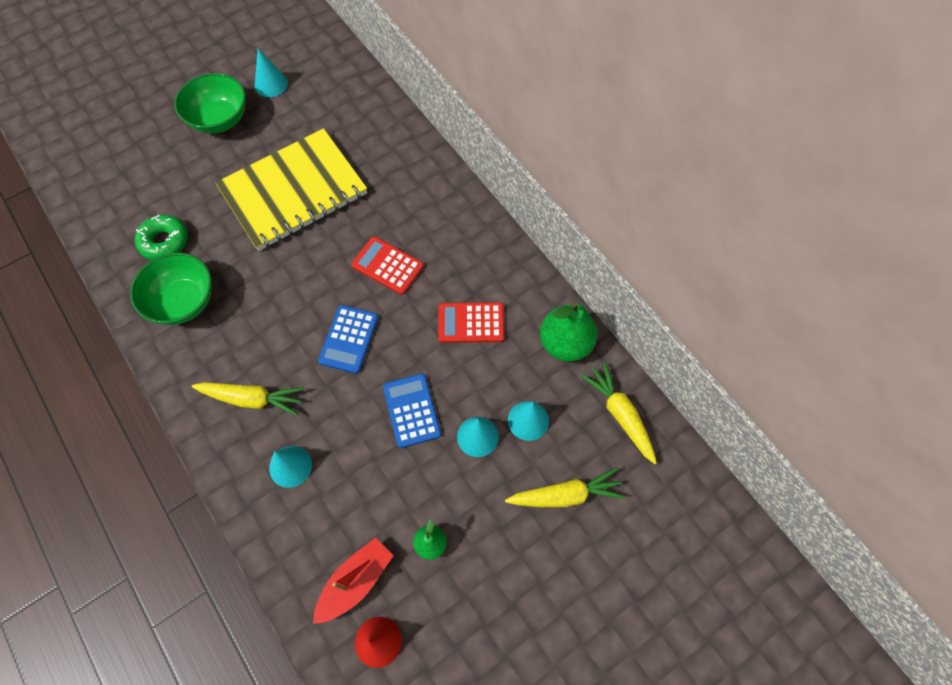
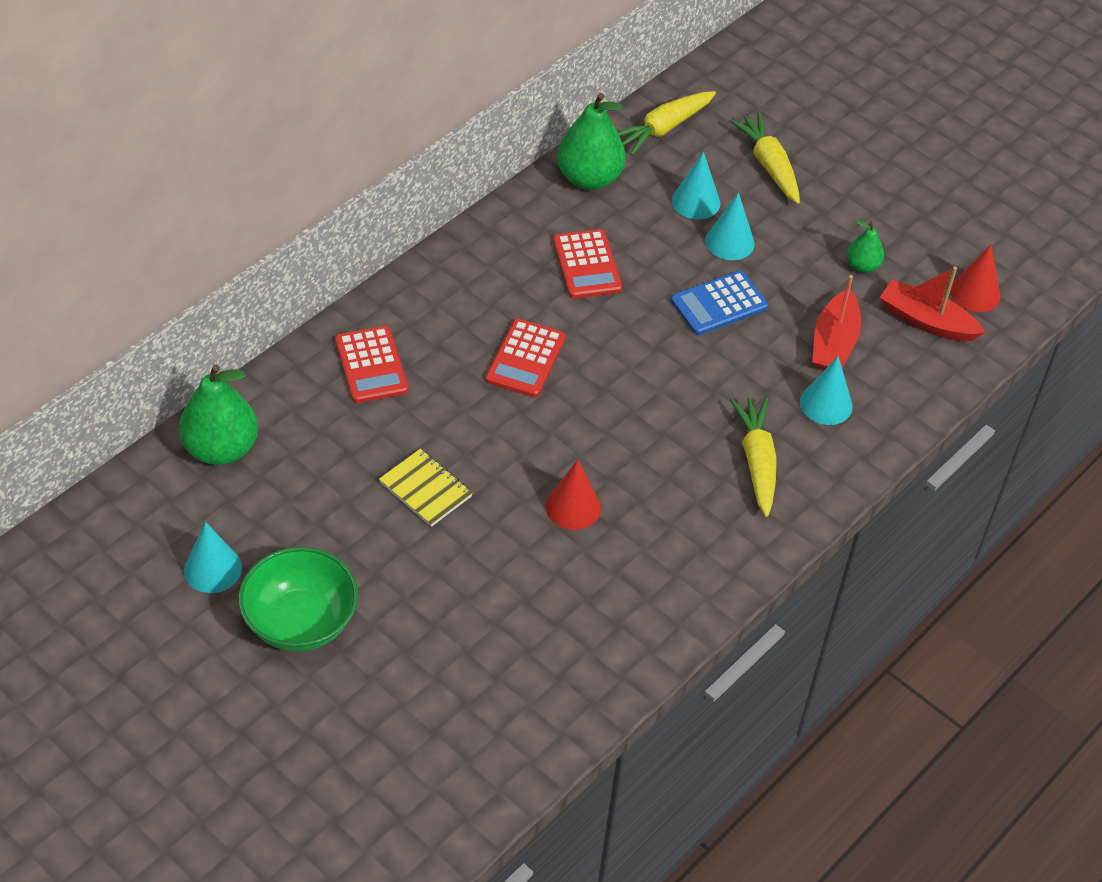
camera: 105 degrees left, 15 degrees down
(164, 242) = (551, 630): green donut -> none
(183, 302) = (643, 576): green bowl -> none
(252, 271) = (573, 507): none -> red cone
(293, 191) = (425, 489): yellow notebook -> yellow notebook, size x0.41
(349, 339) = (645, 380): blue calculator -> none
(350, 491) = (834, 343): none -> red boat
(356, 94) = (221, 449): none -> green pear
(403, 176) = (371, 365): none -> red calculator

